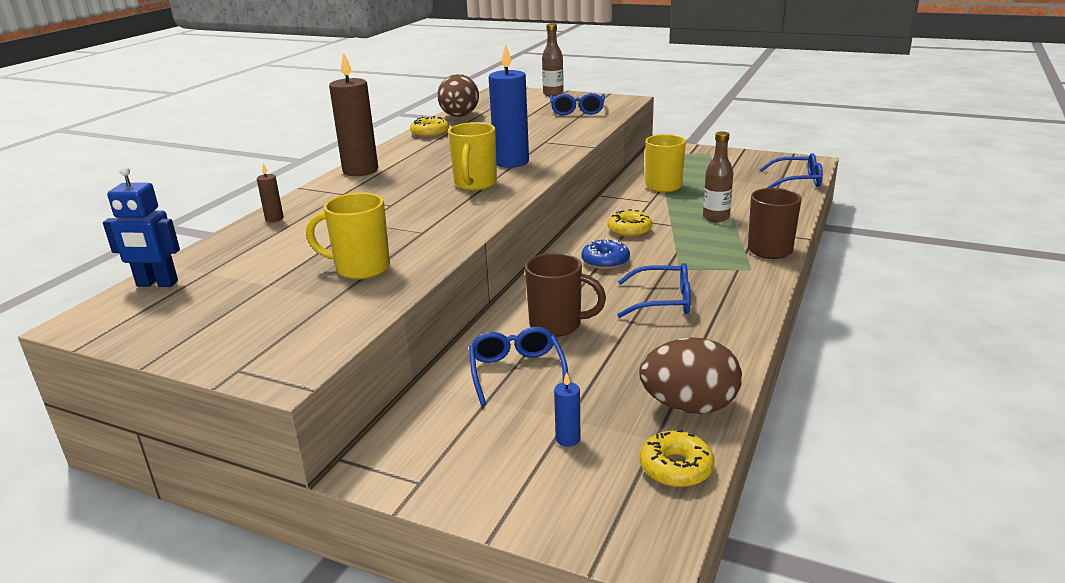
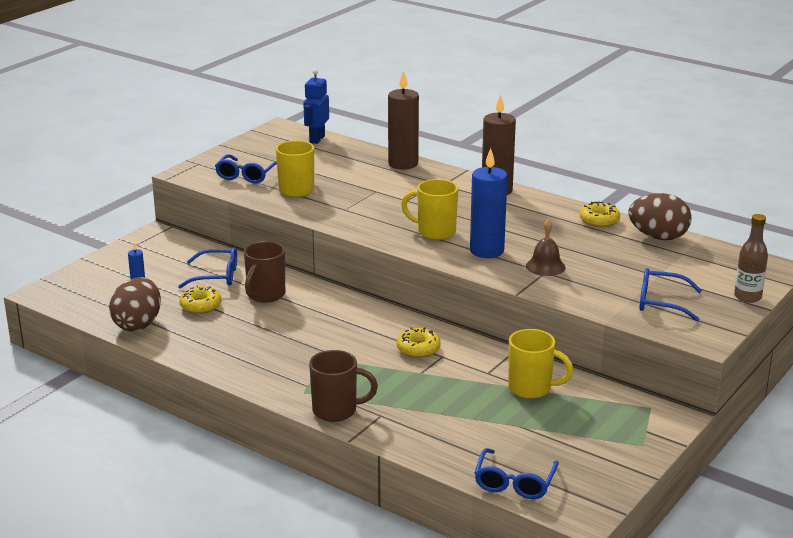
camera: 100 degrees right, 0 degrees up
(274, 219) = (403, 164): brown candle -> brown candle, size x2.28
(533, 142) = (545, 266): none -> brown bell
(605, 261) = (358, 327): blue donut -> none
(663, 301) = (273, 340): blue glasses -> blue glasses (246, 175)
(676, 468) = (89, 310): yellow donut -> yellow donut (200, 305)
(716, 217) = (426, 400): brown bottle -> none

